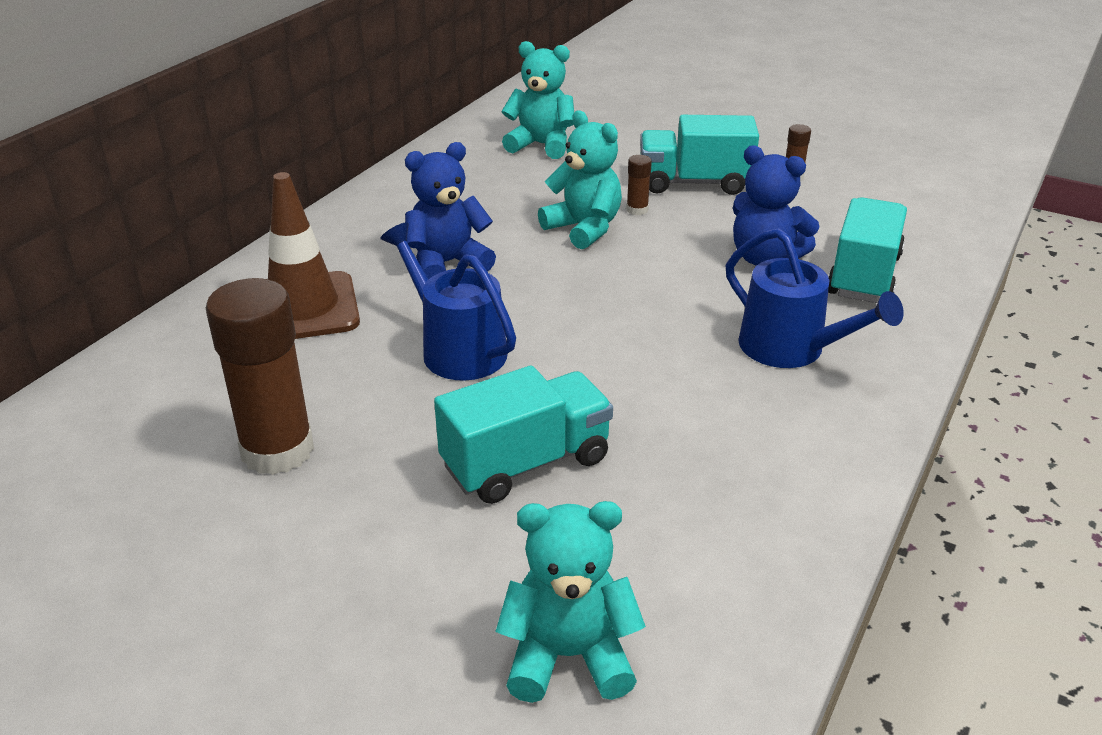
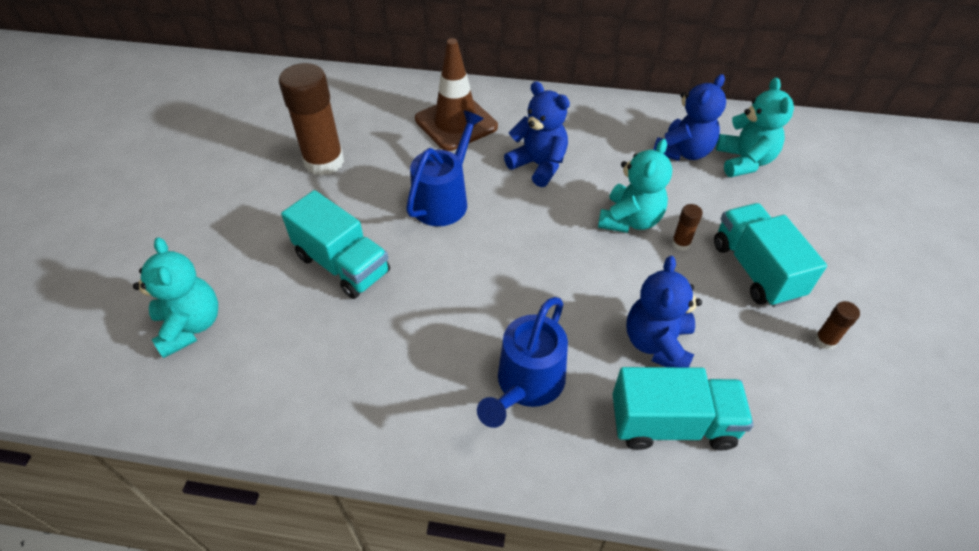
camera: 70 degrees right, 15 degrees up
(500, 171) = (683, 152): none -> blue teddy bear

